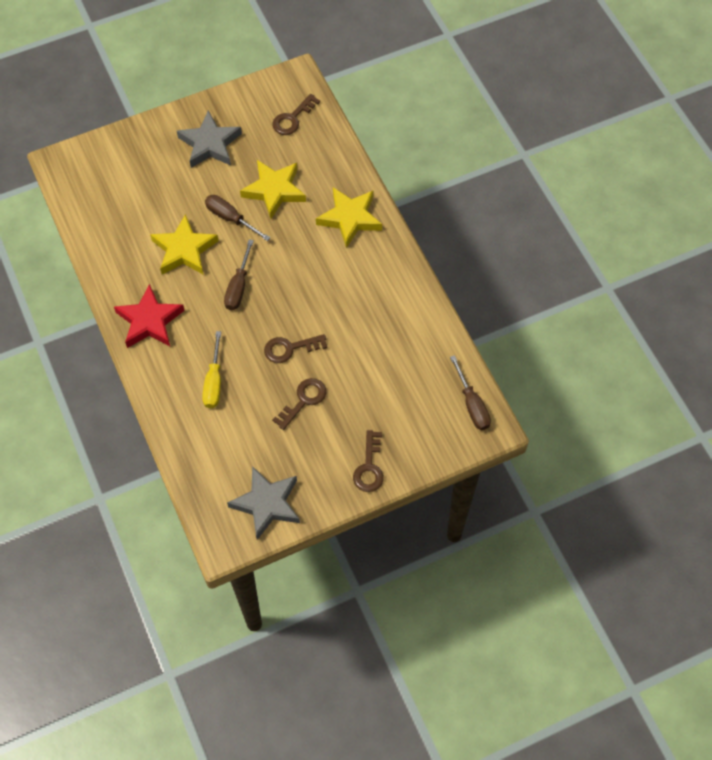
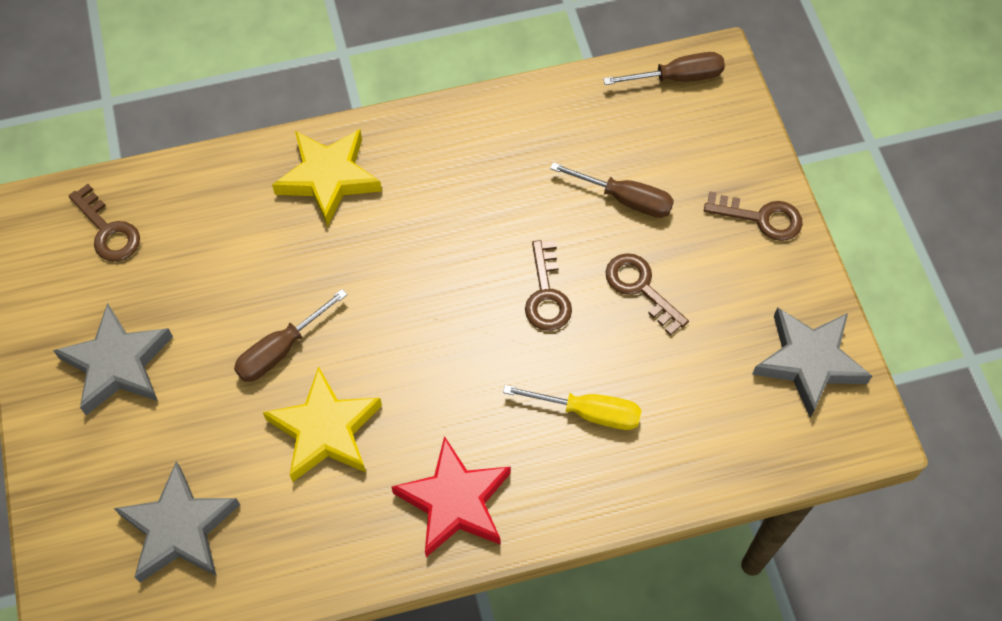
camera: 80 degrees left, 0 degrees up
(119, 195) = (179, 528): none -> grey star
(238, 287) = (417, 354): brown screwdriver -> brown screwdriver (625, 199)
(274, 190) = (244, 277): yellow star -> none

